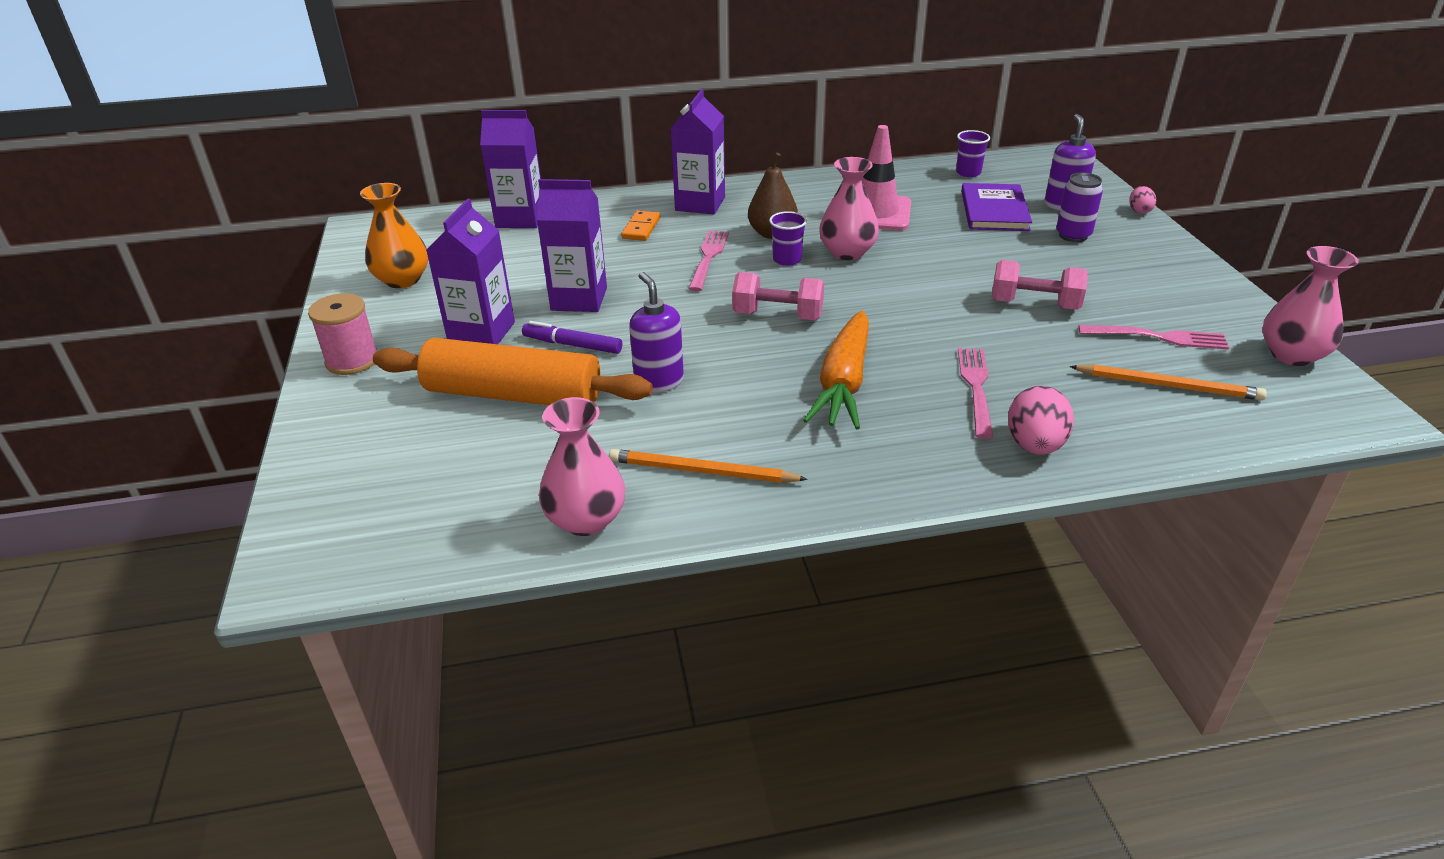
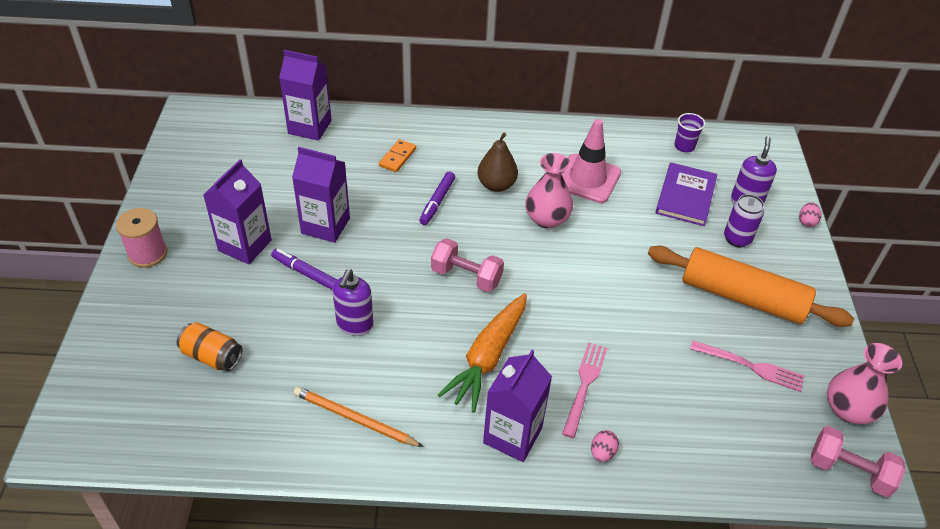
camera: 10 degrees right, 10 degrees up
(402, 279) = (204, 176): orange vase -> none
(480, 444) = (212, 356): none -> orange can
(513, 395) = (248, 314): orange rolling pin -> orange rolling pin (742, 297)
(586, 519) = (261, 443): pink vase -> none
(659, 381) = (355, 324): purple soap dispenser -> purple soap dispenser turned 150 degrees counterclockwise
(700, 204) = (453, 139): purple carton -> purple carton (512, 435)
(708, 258) = (437, 202): pink fork -> purple marker
(787, 259) = (496, 217): purple cup -> none
(1034, 304) = (669, 309): pink dumbbell -> pink dumbbell (849, 471)
(1034, 445) = (602, 453): pink egg -> pink egg, size x0.56
(1168, 385) = (733, 418): orange pencil -> none

